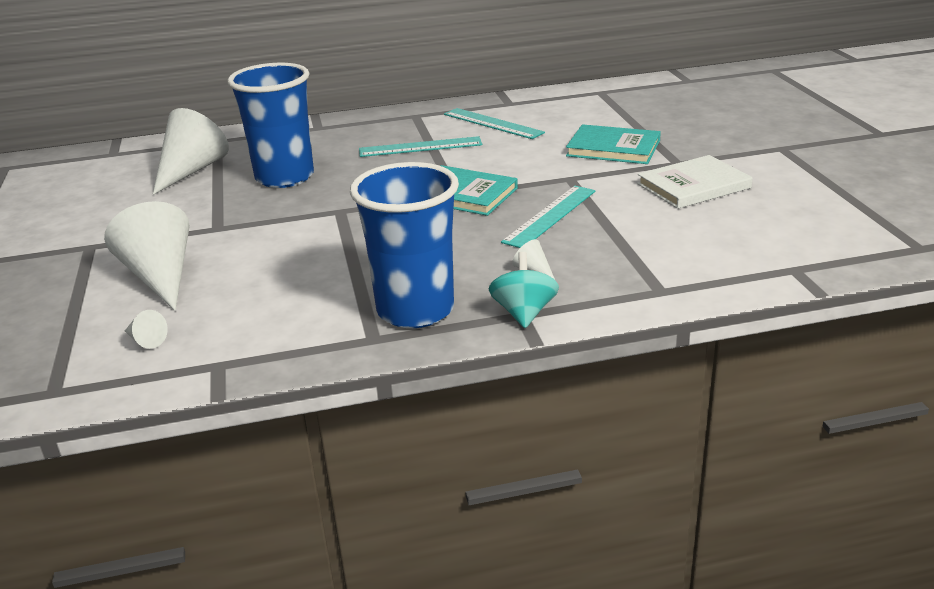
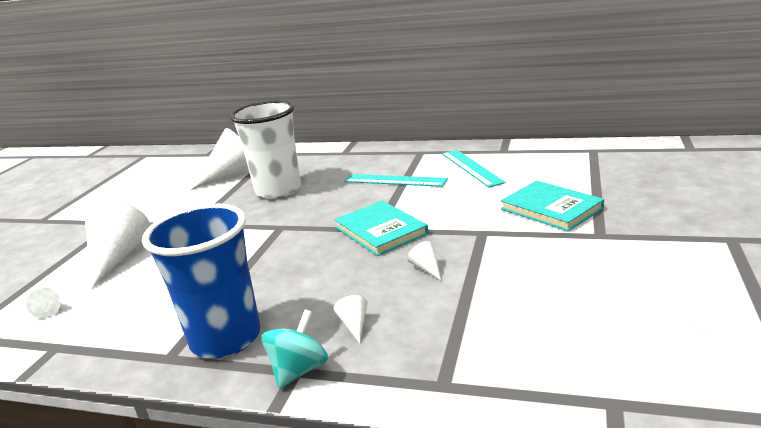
camera: 30 degrees right, 5 degrees down
(284, 177) = (278, 190): blue cup -> white cup
(550, 216) = (426, 268): turquoise ruler -> white cone
(693, 186) = (592, 265): white book -> none

